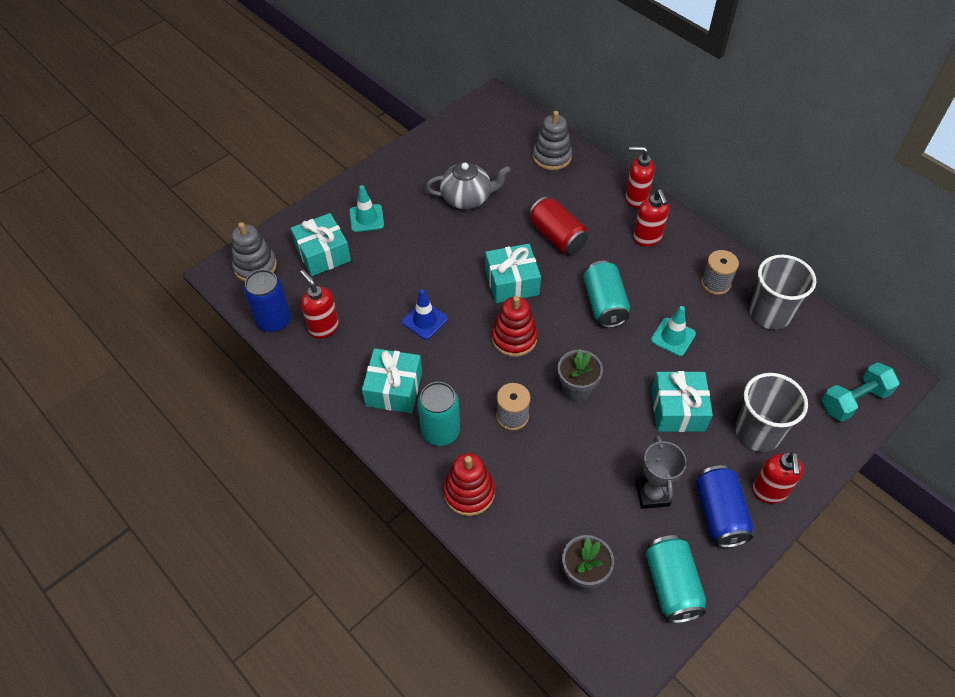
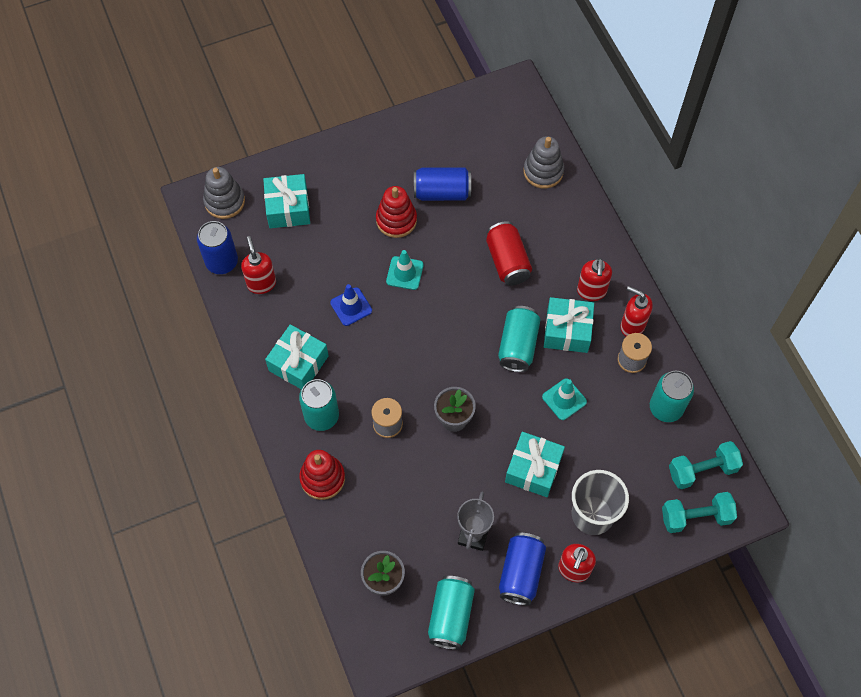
camera: 20 degrees right, 10 degrees up
(366, 218) = (341, 183): turquoise traffic cone -> turquoise traffic cone (404, 273)
(467, 198) = (442, 192): grey teapot -> blue can
(512, 282) = (444, 295): turquoise gift -> turquoise gift (567, 331)
(514, 338) = (422, 351): red stacking toy -> red stacking toy (396, 220)
(635, 199) = (601, 245): red soap dispenser -> red soap dispenser (632, 326)
(770, 314) = (666, 408): grey cup -> turquoise can
(834, 357) = (702, 470): none -> turquoise dumbbell

